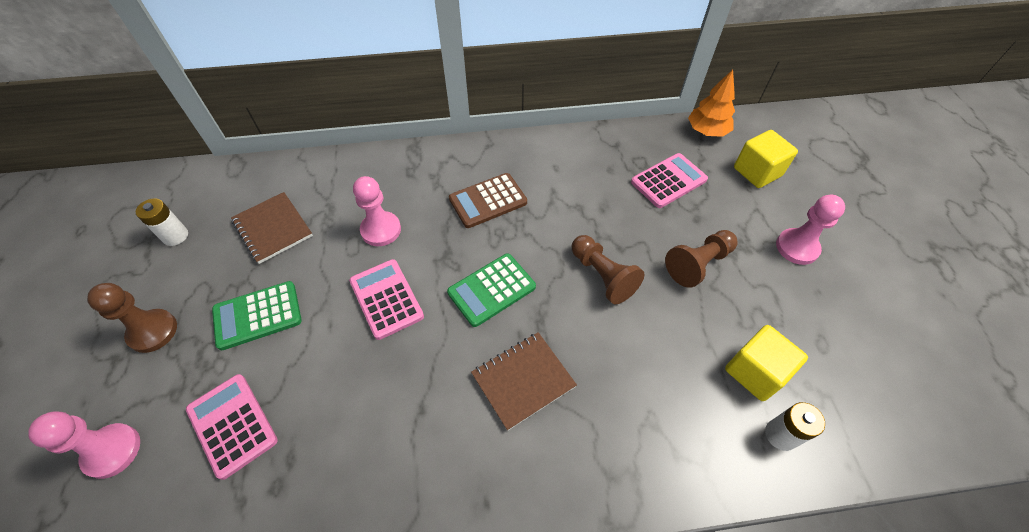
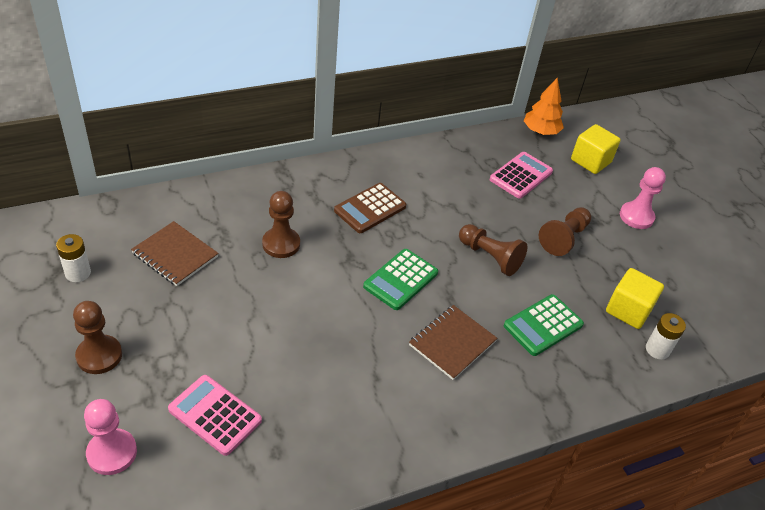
camera: 20 degrees left, 10 degrees down
(257, 315) = (196, 328): green calculator -> green calculator (543, 325)
(381, 230) = (281, 244): pink pawn -> brown pawn
(386, 299) = (310, 299): pink calculator -> none

